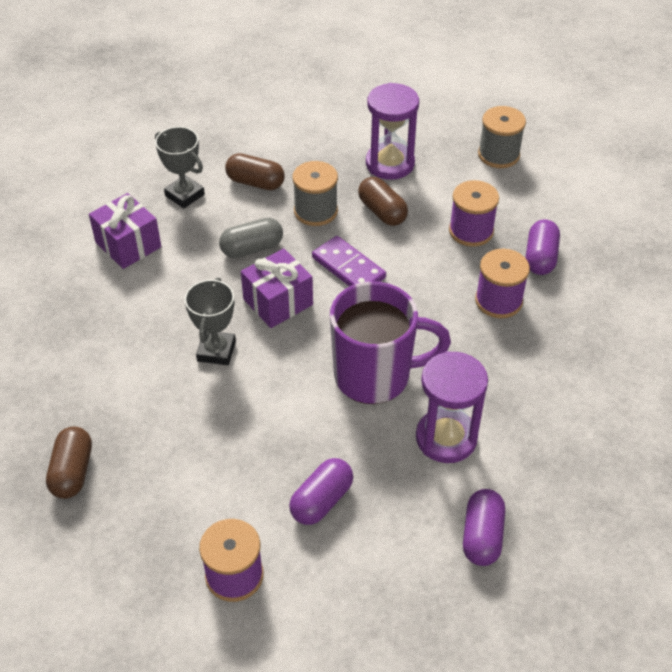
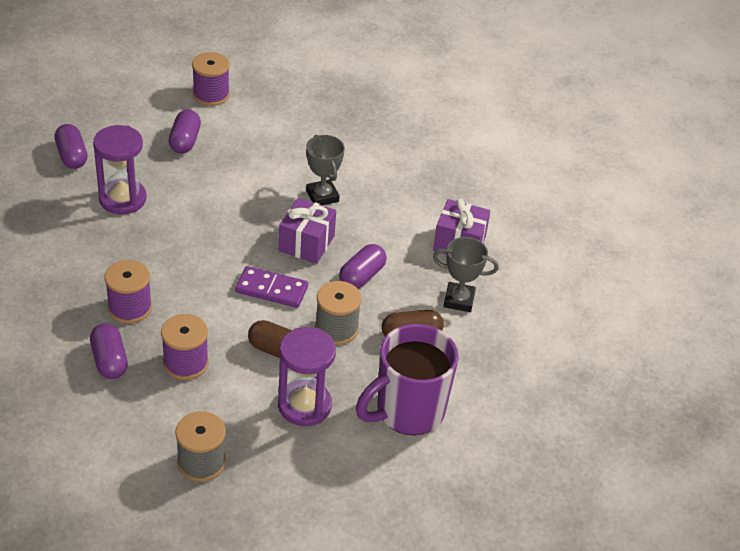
camera: 145 degrees right, 5 degrees down
(72, 472) = (348, 107): brown capsule -> none
(252, 248) = (362, 276): grey capsule -> purple capsule
(375, 376) = (196, 219): purple mug -> purple mug (408, 412)

